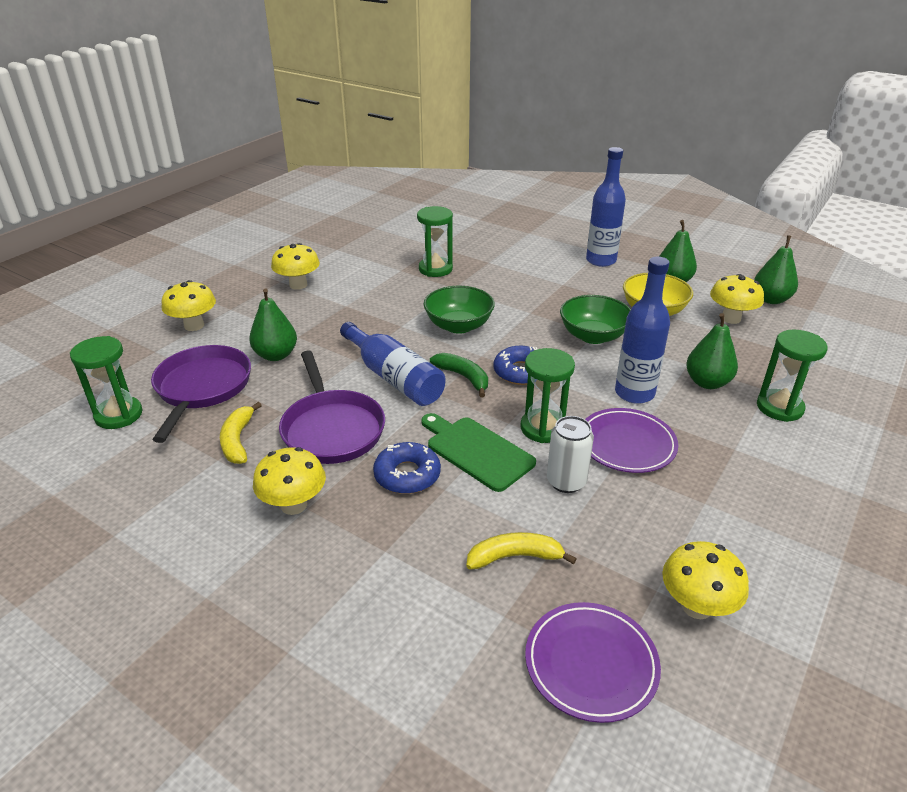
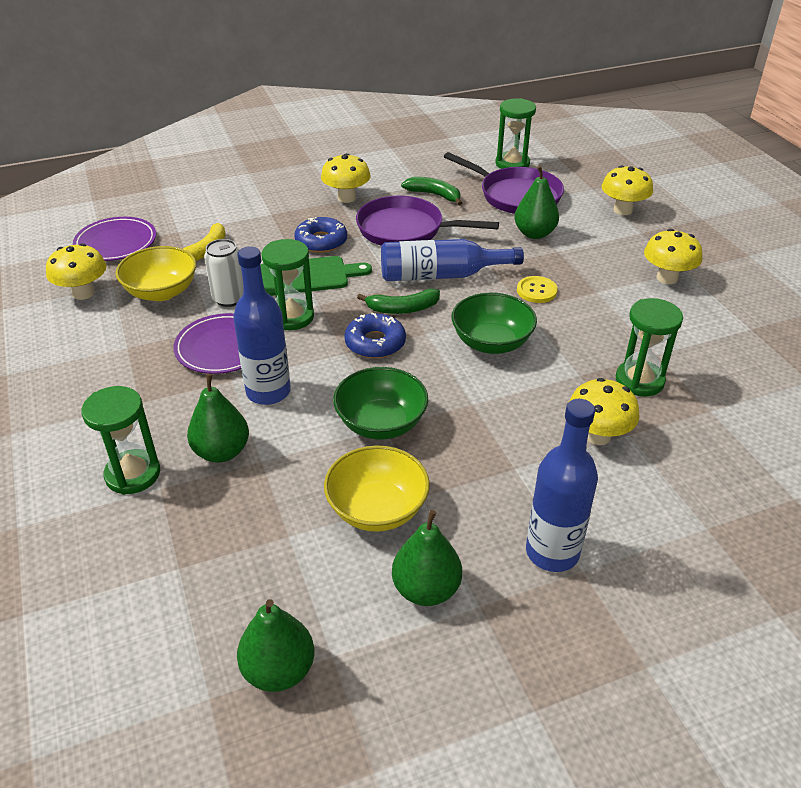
camera: 125 degrees right, 5 degrees up
(238, 440) = (434, 195): yellow banana -> green banana
(370, 328) = (536, 291): none -> yellow button
(615, 539) = (161, 292): none -> yellow bowl
(731, 318) = (289, 575): yellow mushroom -> yellow mushroom (597, 435)

